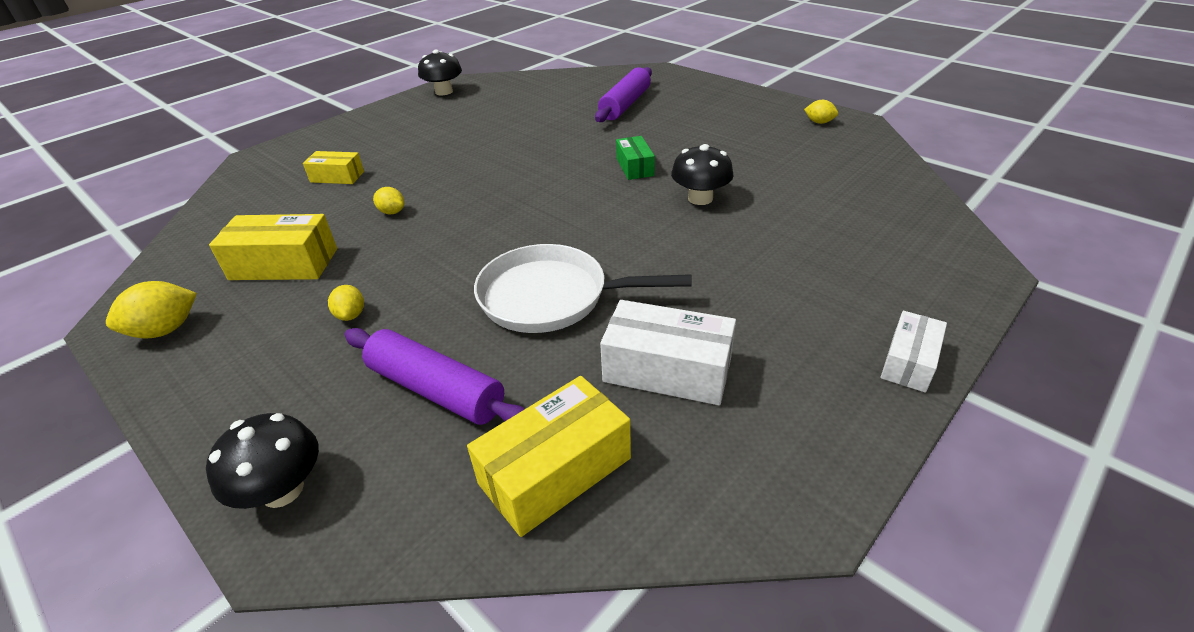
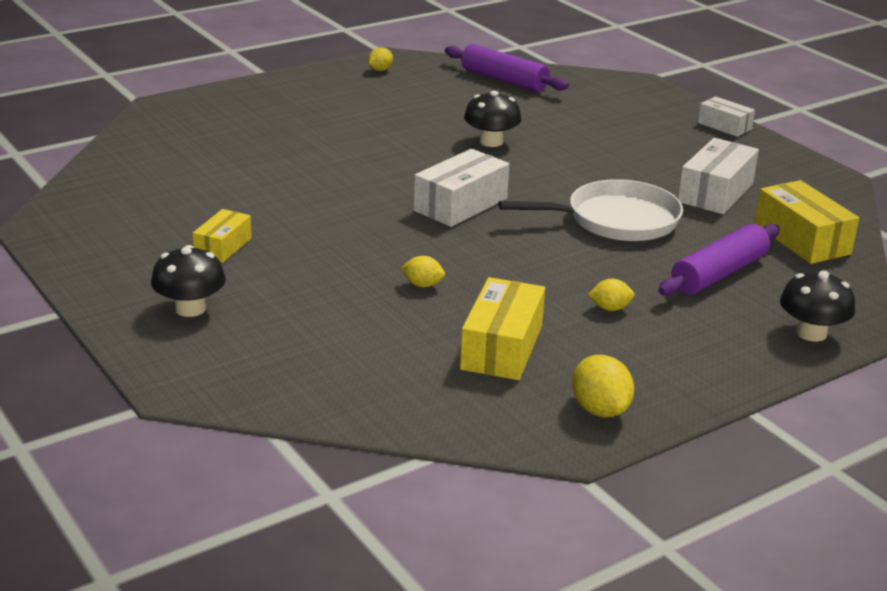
camera: 80 degrees left, 10 degrees down
(337, 177) = (302, 319): yellow box -> yellow box (223, 247)
(392, 212) = (422, 285): yellow lemon -> yellow lemon turned 60 degrees clockwise
(444, 92) = (71, 238): black mushroom -> black mushroom (190, 309)
(548, 205) = (460, 204): none -> white box
(551, 297) = (616, 220): white pan -> white pan turned 120 degrees counterclockwise
(625, 105) = (249, 138): purple rolling pin -> purple rolling pin (504, 80)
(635, 167) = (410, 157): green box -> none

